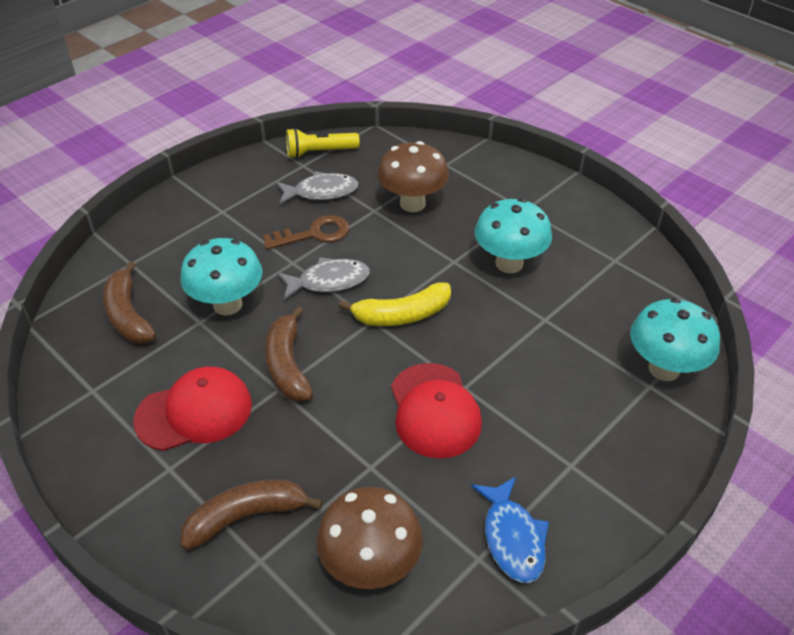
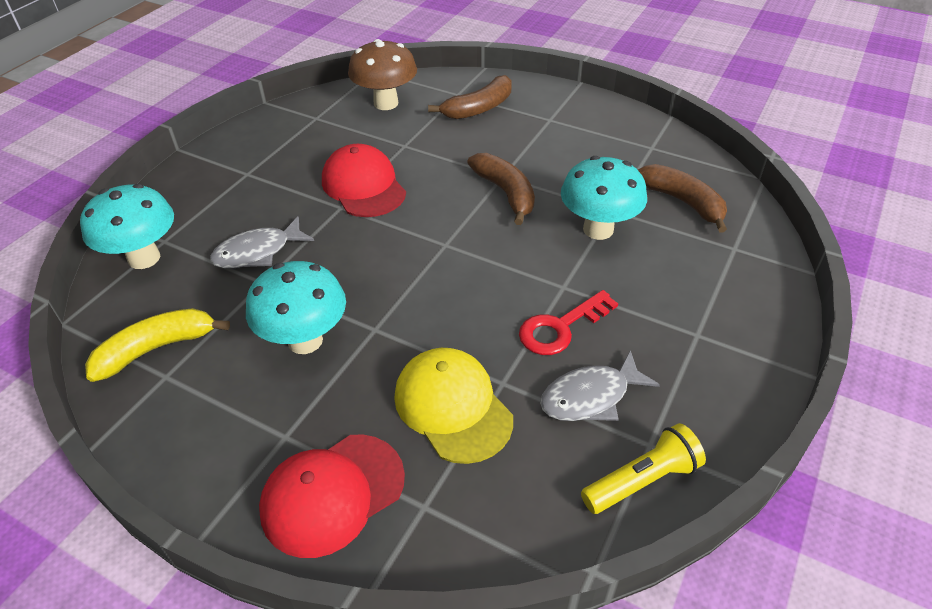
camera: 165 degrees right, 0 degrees up
(194, 412) = (558, 150): red cap -> red cap (332, 494)
(314, 234) = (560, 328): brown key -> red key
(329, 281) = (510, 274): grey fish -> grey fish (258, 252)
(402, 315) = (417, 255): yellow banana -> yellow banana (156, 349)
(412, 204) = (453, 406): brown mushroom -> yellow cap
(512, 538) = (293, 130): blue fish -> none

